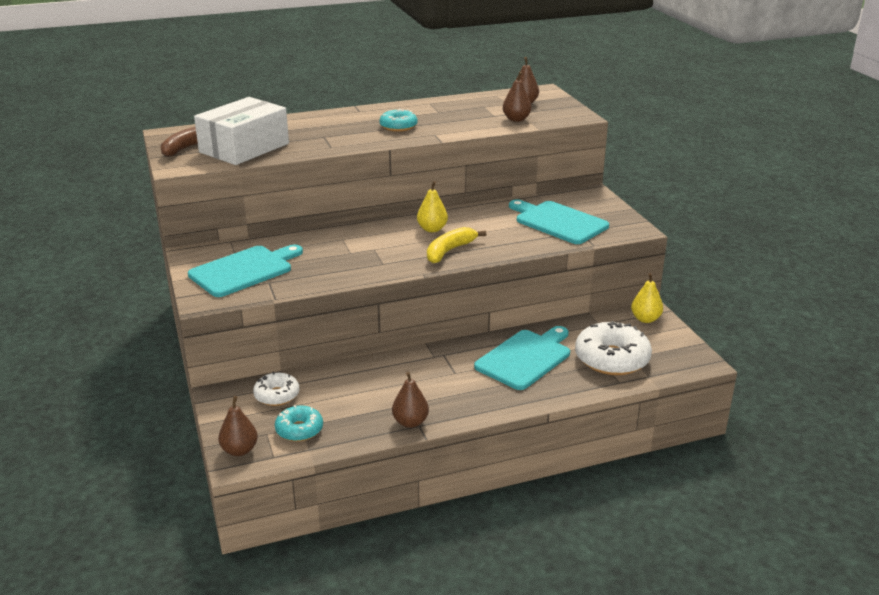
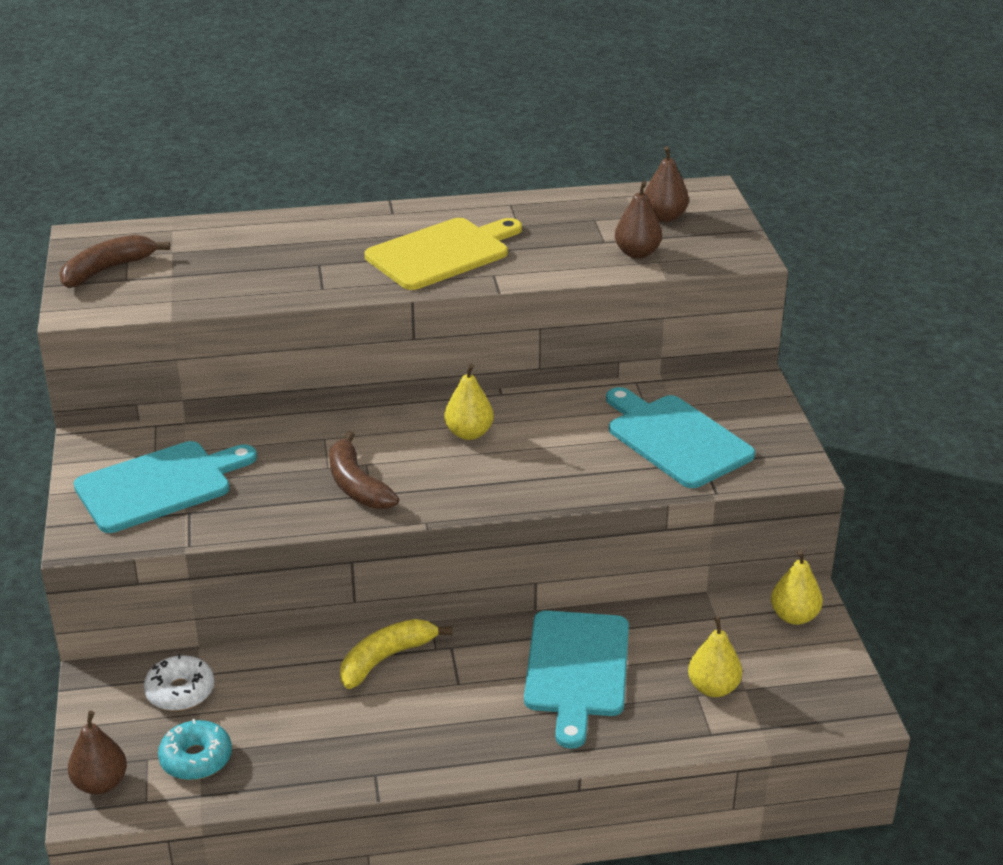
camera: 10 degrees right, 5 degrees up
(244, 148) = (190, 278): white box -> none
(372, 259) = (357, 485): none -> brown banana
(398, 126) = (442, 253): turquoise donut -> yellow cutting board
(410, 422) = (363, 767): brown pear -> none
(449, 251) = (481, 481): yellow banana -> yellow banana (386, 658)
(525, 358) = (576, 669): turquoise cutting board -> turquoise cutting board turned 135 degrees clockwise
(612, 359) = (713, 688): white donut -> yellow pear

